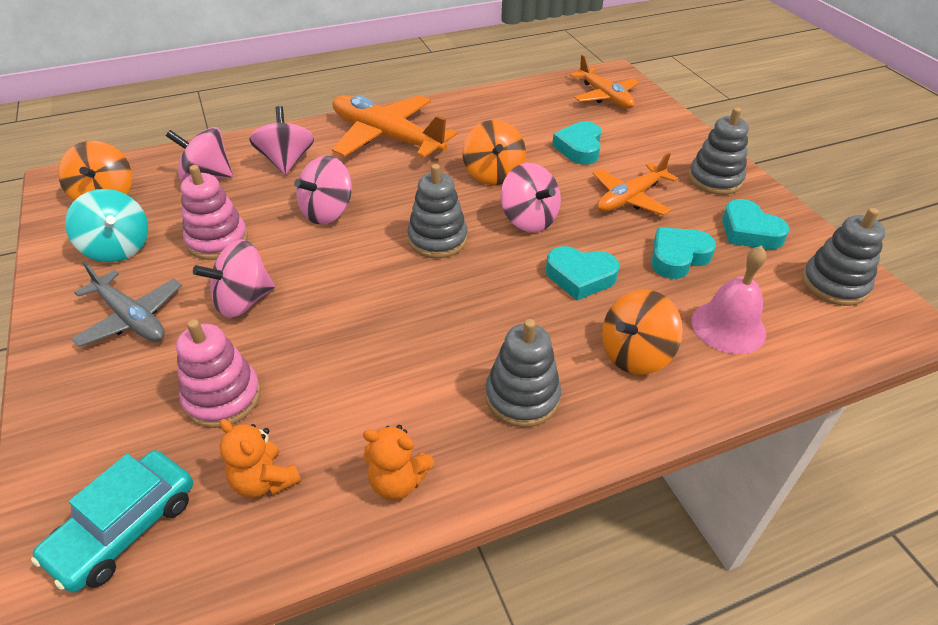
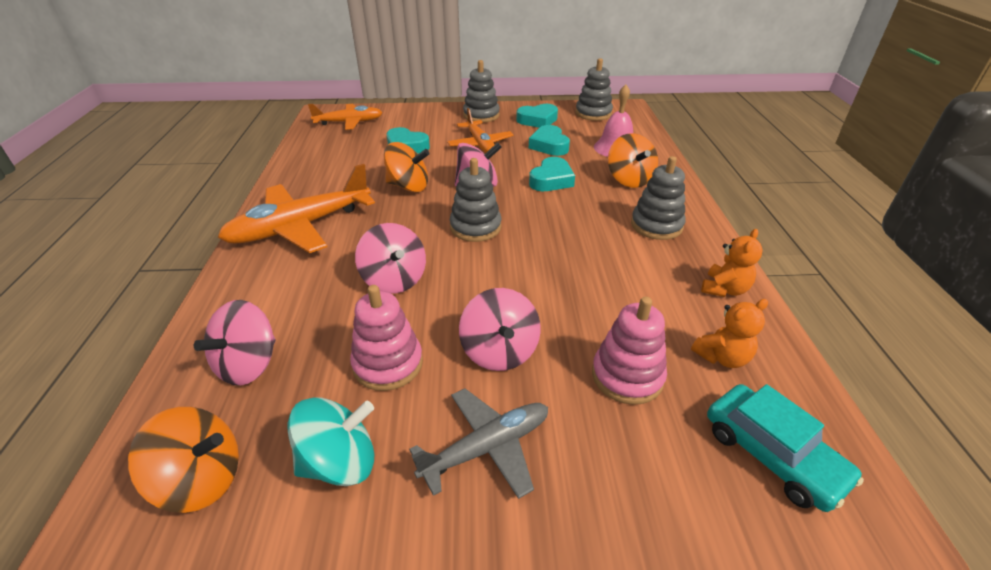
camera: 70 degrees left, 5 degrees down
(286, 161) = (279, 296): pink spinning top -> none

